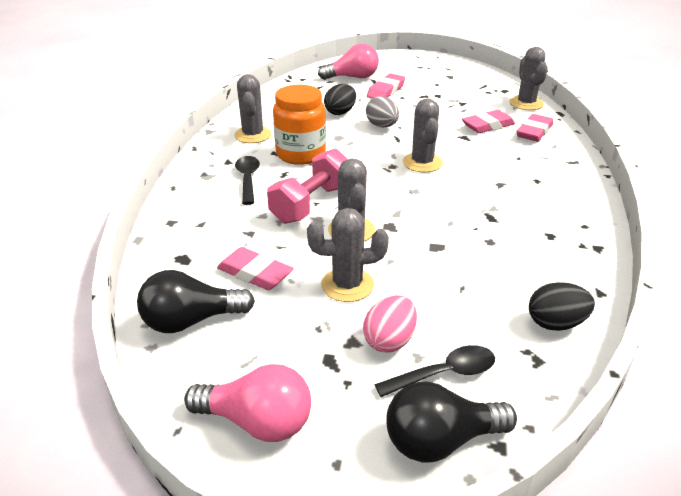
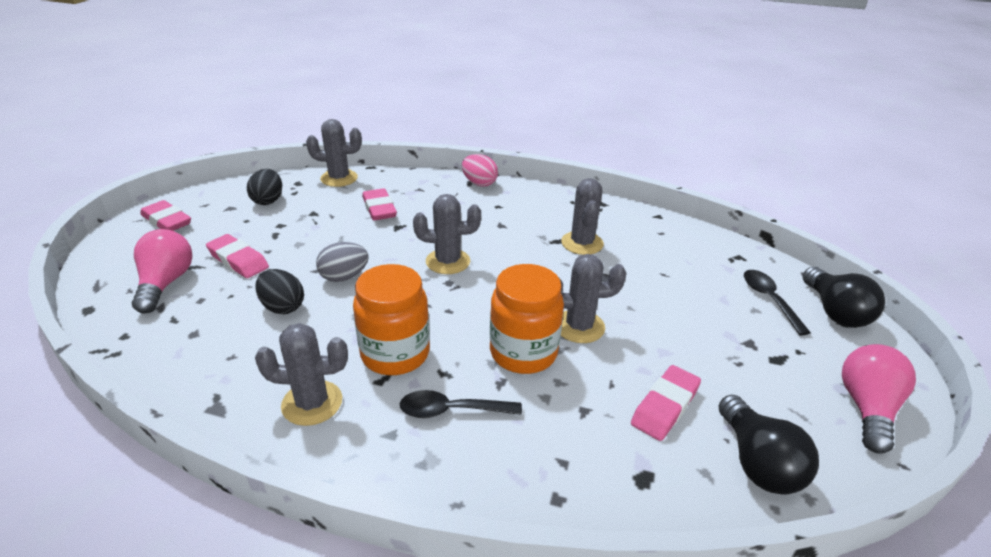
camera: 85 degrees left, 0 degrees up
(311, 204) = (523, 352): pink dumbbell -> orange jar
(347, 285) = (672, 338): grey cactus -> grey cactus (582, 243)
(389, 340) = (742, 322): pink egg -> pink egg (479, 183)
(534, 132) = (405, 188): pink eraser -> pink eraser (167, 221)
(555, 323) = (698, 241): black egg -> black egg (268, 200)

